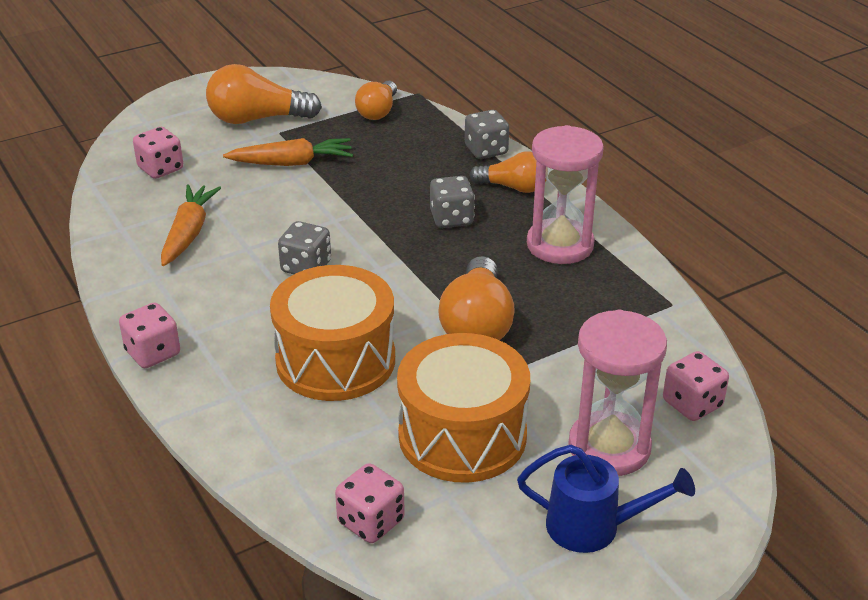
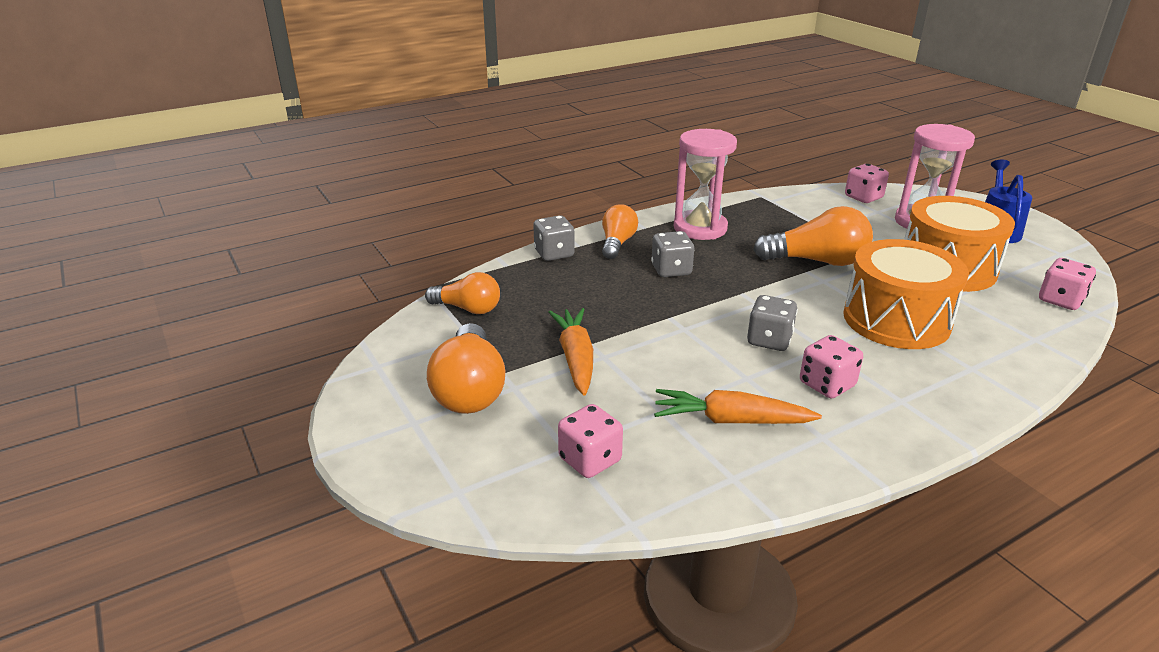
camera: 90 degrees left, 5 degrees down
(153, 353) = (948, 422): pink dice -> pink dice (827, 384)

